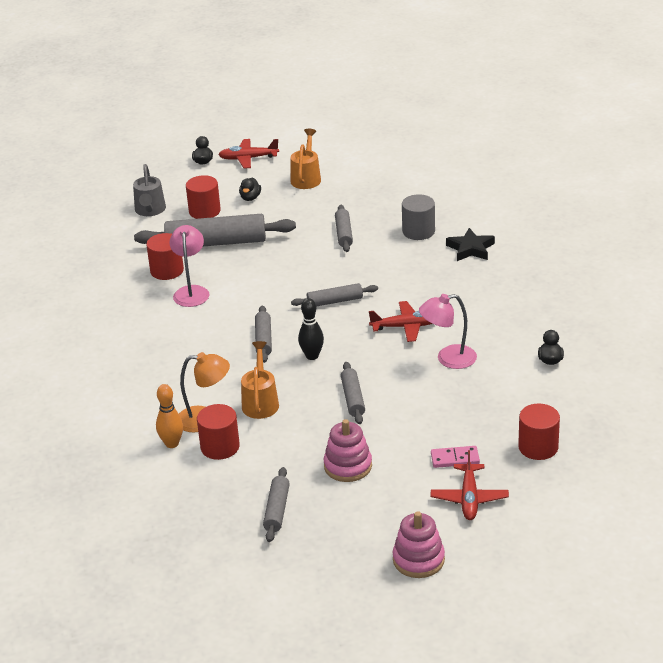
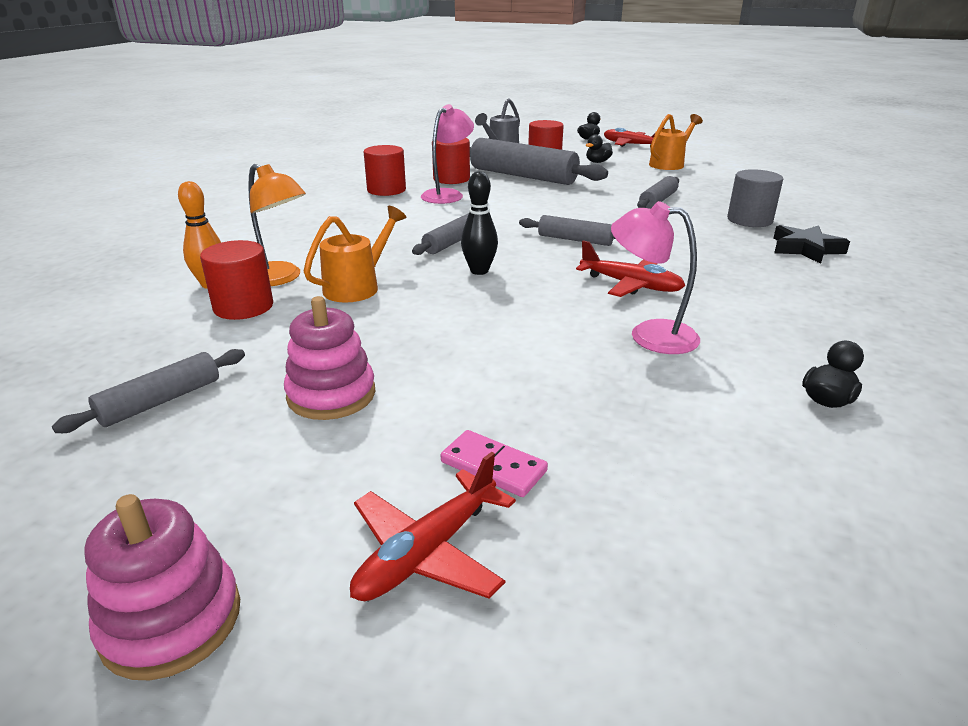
camera: 35 degrees right, 5 degrees down
(353, 398) = (462, 325): grey rolling pin -> none
(538, 447) = (672, 530): red cylinder -> red cylinder (386, 190)

